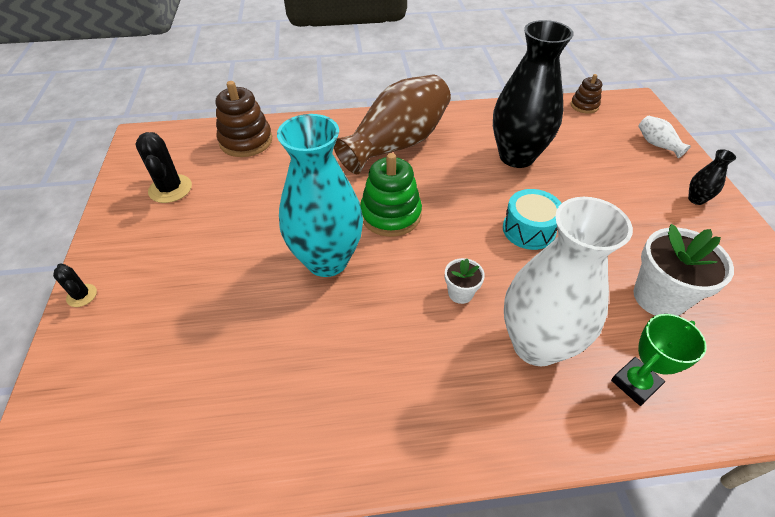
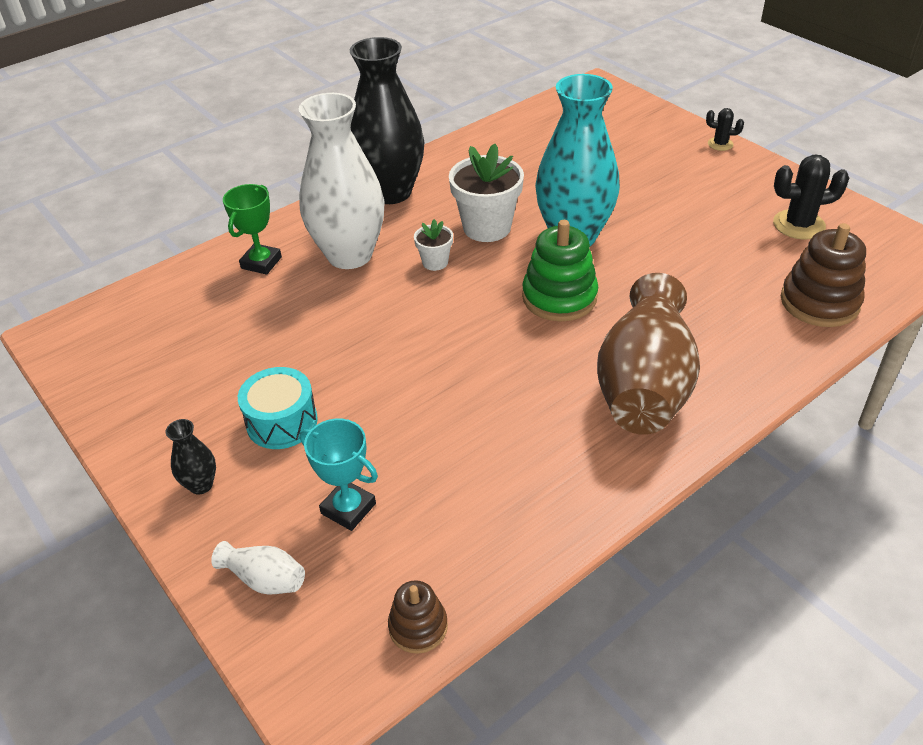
camera: 150 degrees right, 5 degrees down
(170, 189) = (798, 225): black cactus -> black cactus turned 45 degrees counterclockwise
(516, 156) = (473, 443): black vase -> black vase (390, 192)
(528, 230) = (403, 346): turquoise drum -> turquoise drum (282, 422)
(603, 155) = (348, 508): none -> turquoise trophy
(659, 297) = (246, 335): white flower pot -> white flower pot (487, 227)

